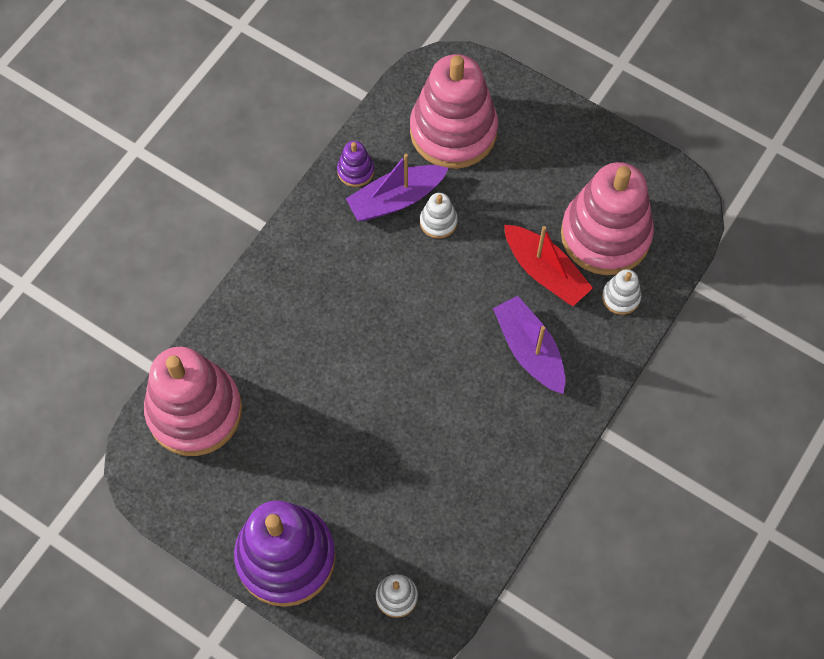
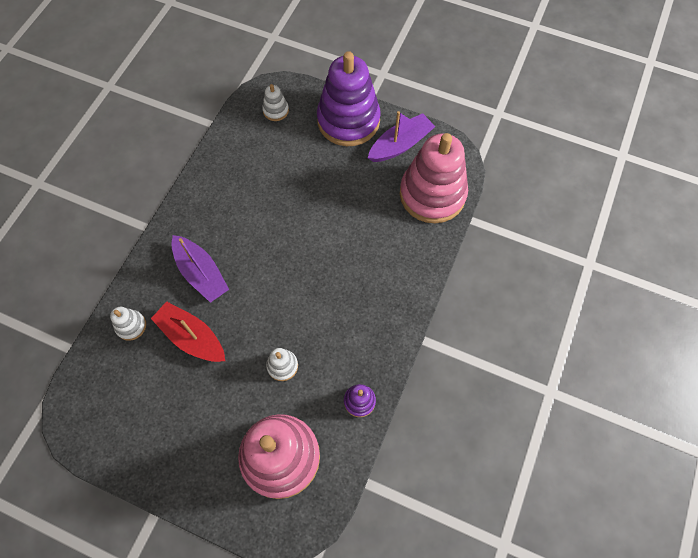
camera: 170 degrees right, 0 degrees up
(396, 199) = (320, 380): purple boat -> purple boat (400, 145)
(605, 235) = (142, 377): pink stacking toy -> none

